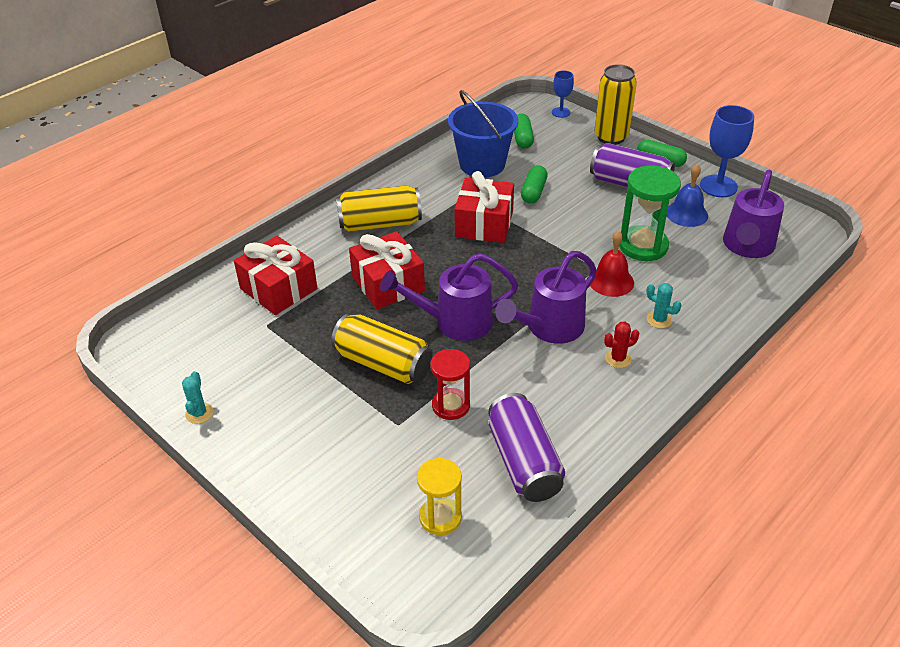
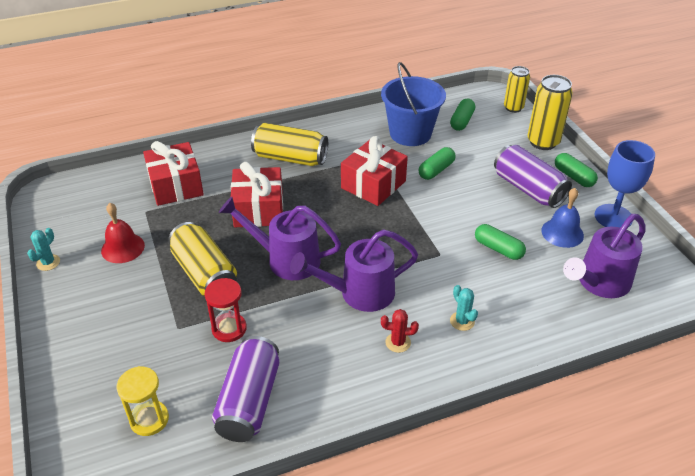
camera: 25 degrees right, 0 degrees up
(561, 112) = (513, 108): blue goblet -> yellow can
(611, 281) = (444, 271): red bell -> red bell (123, 248)
(643, 246) = (498, 249): green hourglass -> green capsule

